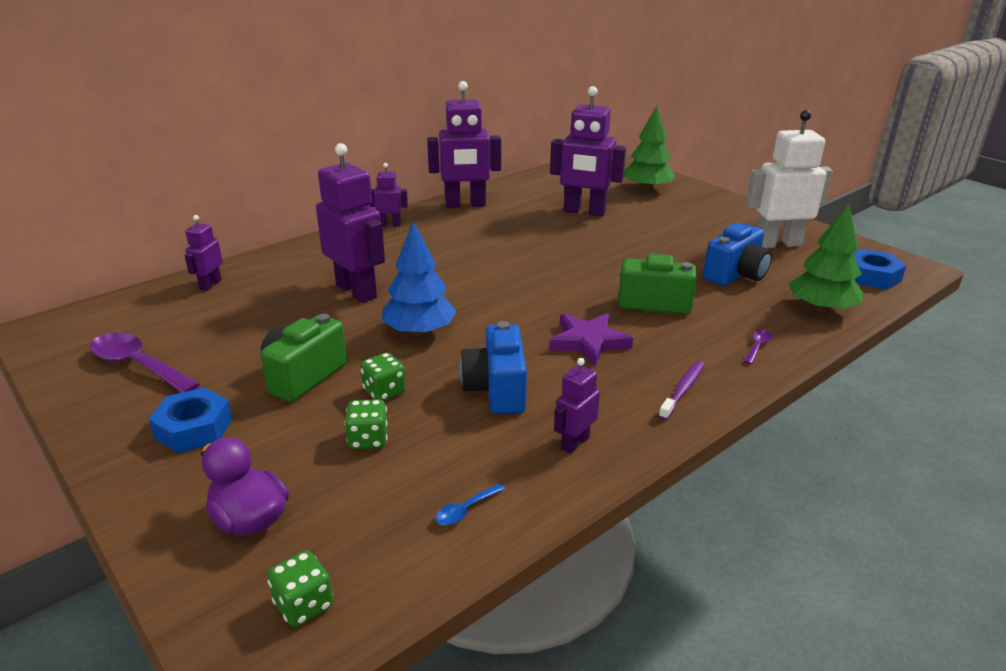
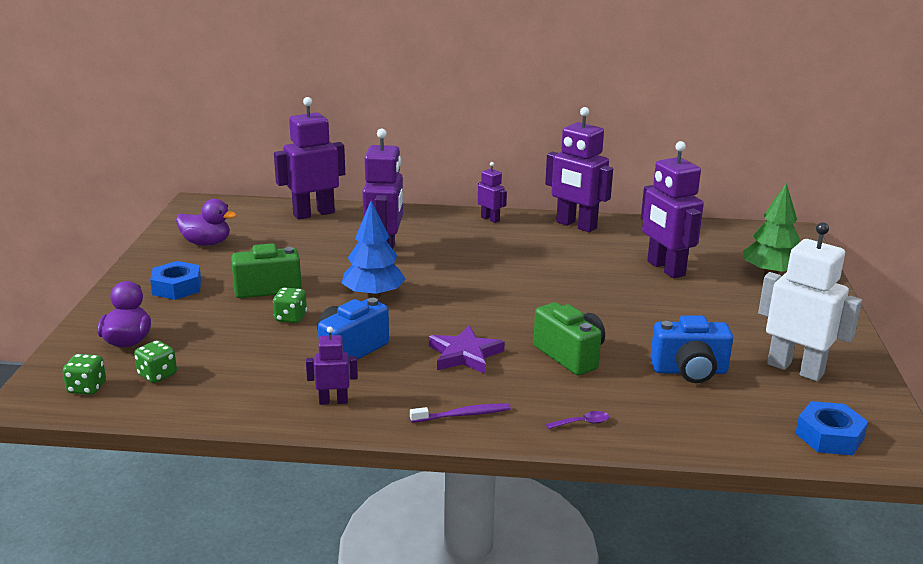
camera: 45 degrees right, 5 degrees down
(138, 365) = (206, 243): purple spoon -> purple duck
(210, 285) = (313, 214): purple robot -> purple robot, size x1.99
(368, 439) = (238, 337): green dice -> green dice (157, 375)
(465, 510) = (216, 396): blue spoon -> none
(821, 309) = (706, 430): green tree -> none

